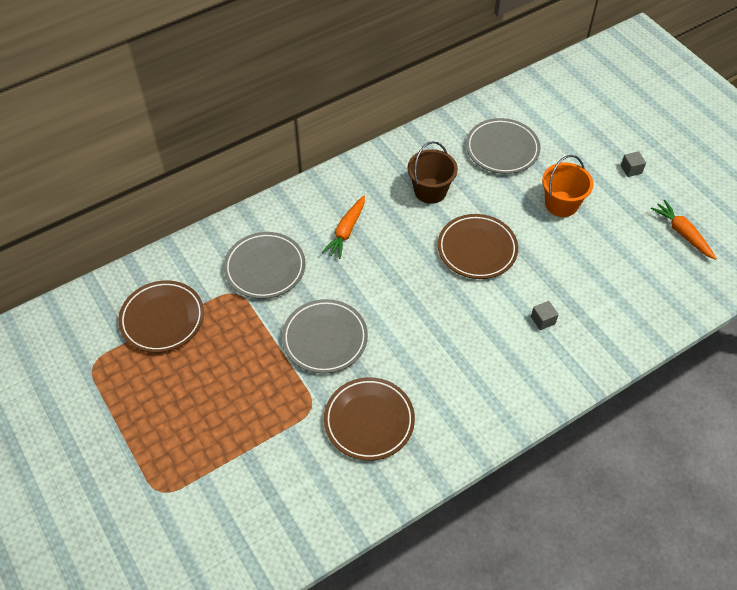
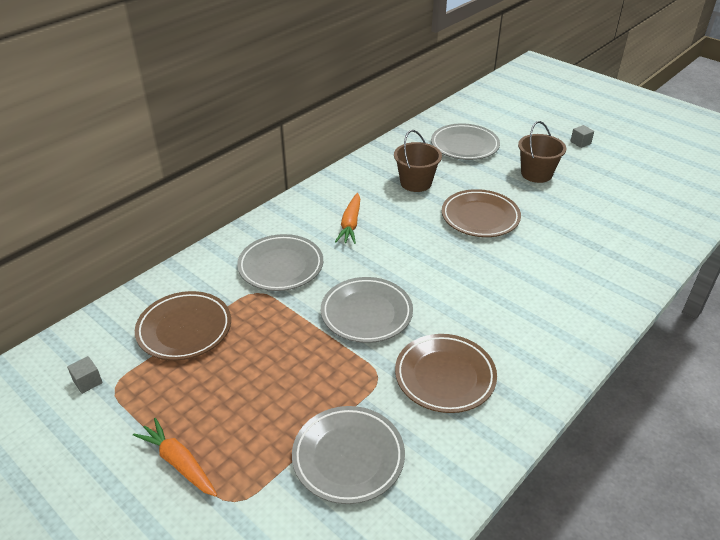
camera: 15 degrees left, 15 degrees down
(260, 476) = (348, 457): none -> grey plate
(543, 320) = (569, 259): grey cube -> grey cube (87, 382)
(561, 204) = (536, 174): orange bucket -> brown bucket
(682, 233) = (650, 177): orange carrot -> orange carrot (179, 463)

